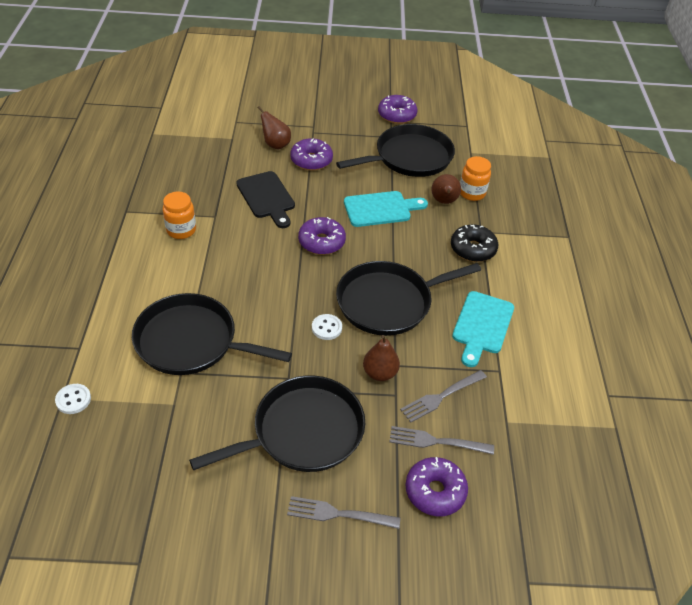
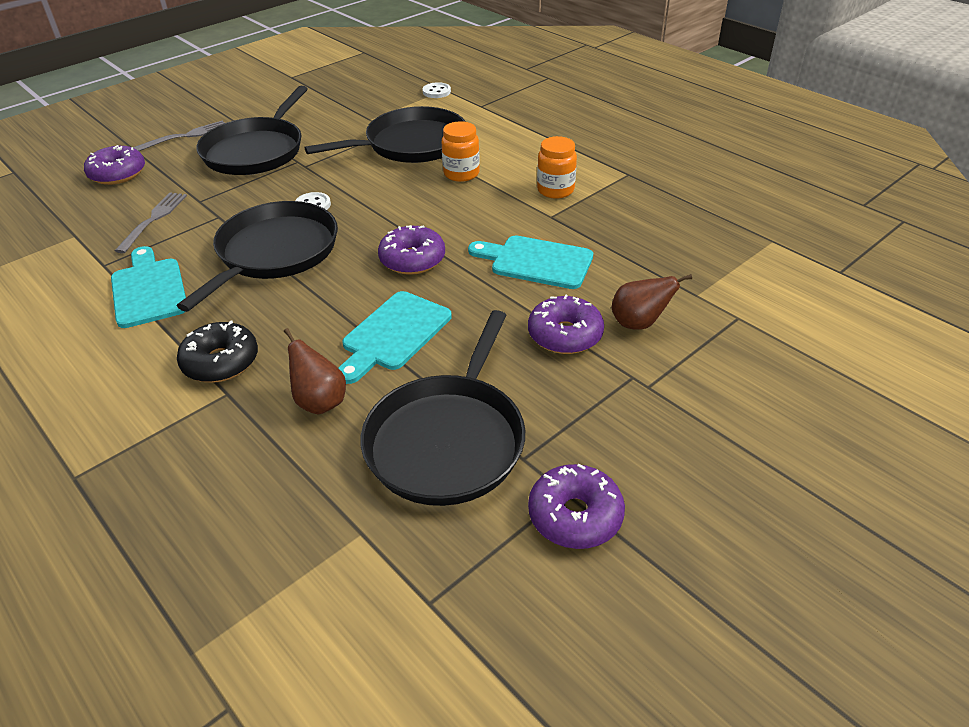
camera: 140 degrees right, 5 degrees down
(267, 197) = (536, 262): black cutting board -> turquoise cutting board
(380, 373) = (228, 205): brown pear -> none
(436, 441) = (137, 195): grey fork -> none
(472, 193) = (289, 446): orange jar -> orange jar (461, 174)

